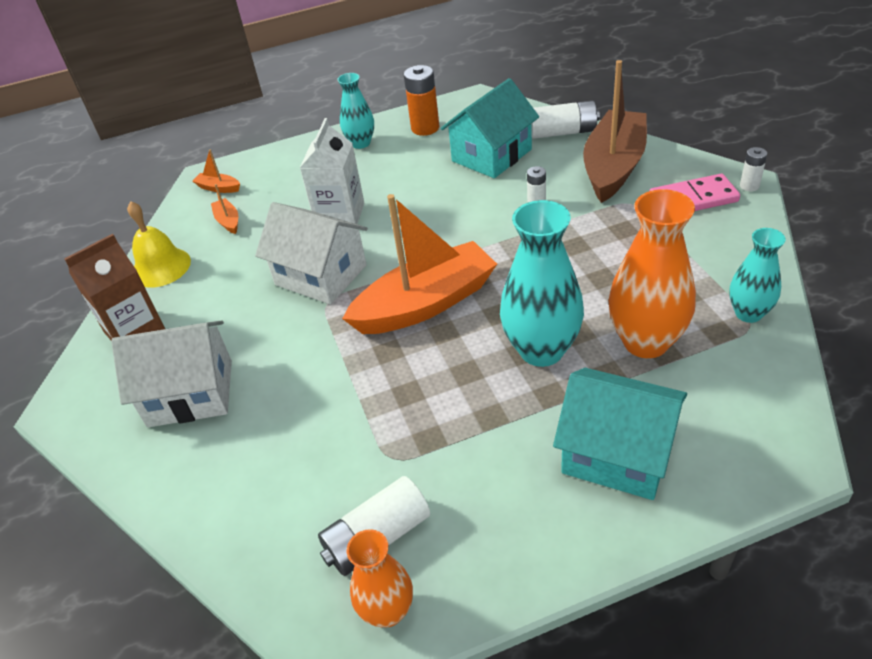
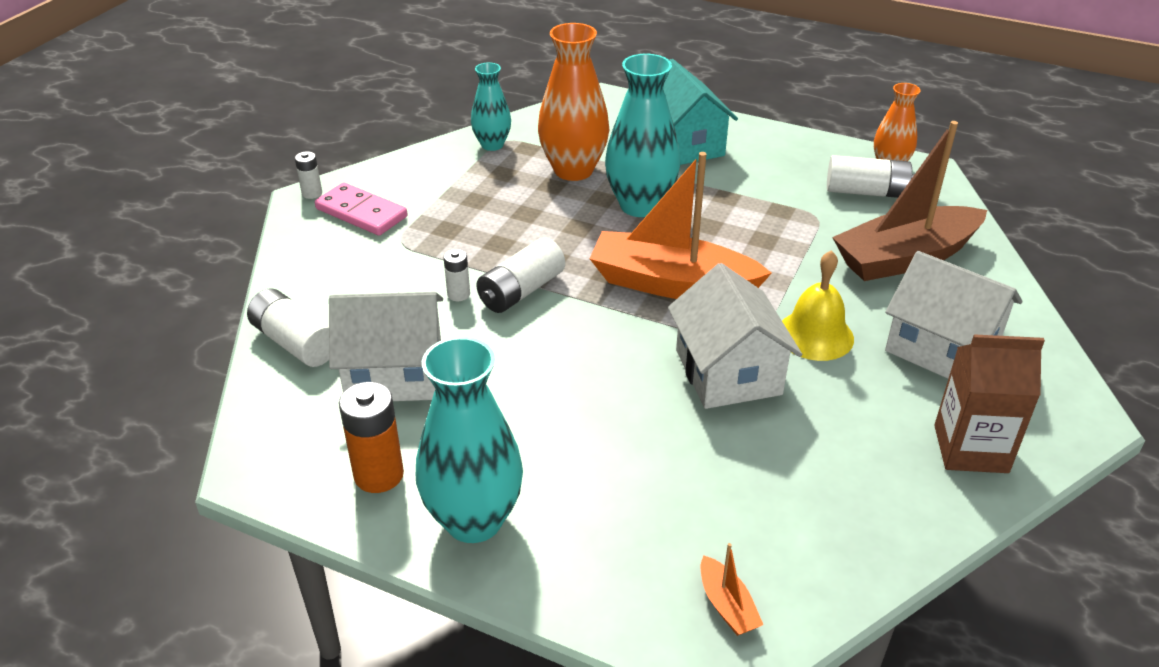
camera: 140 degrees left, 5 degrees down
(161, 267) = (896, 518): yellow bell -> yellow bell (815, 335)
(228, 221) = (762, 526): orange boat -> none
(340, 215) = (632, 426): white carton -> none
(361, 143) = (474, 520): turquoise vase -> turquoise vase, size x1.69
(491, 155) = (395, 373): turquoise house -> white house
(507, 231) = (521, 291): none -> white battery
(613, 167) = (343, 276): brown boat -> brown boat (905, 258)

